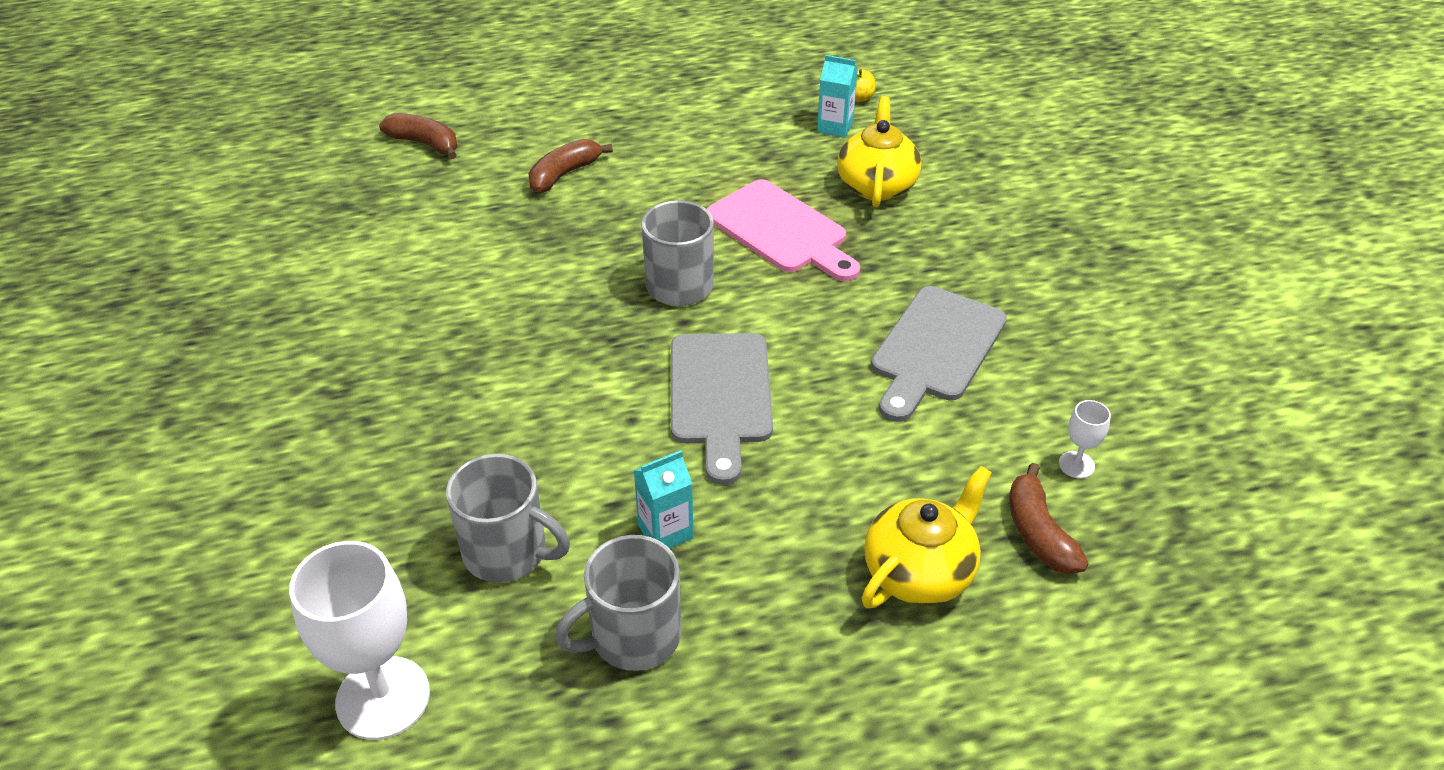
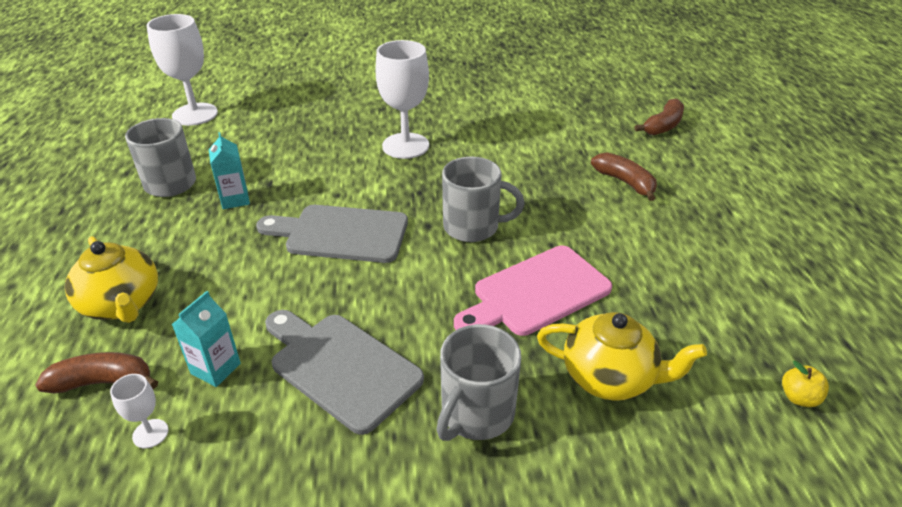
camera: 100 degrees right, 5 degrees down
(491, 371) = (405, 146): none -> white goblet
(507, 552) = (257, 147): grey mug -> grey mug (476, 414)
(835, 127) = (726, 363): turquoise carton -> turquoise carton (215, 368)

